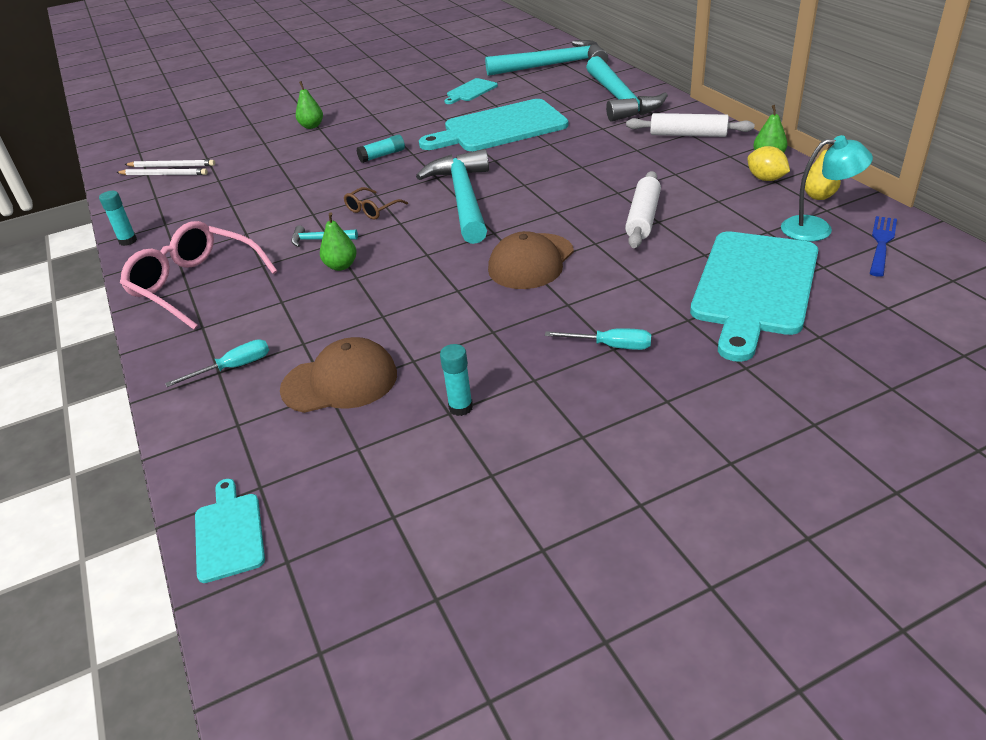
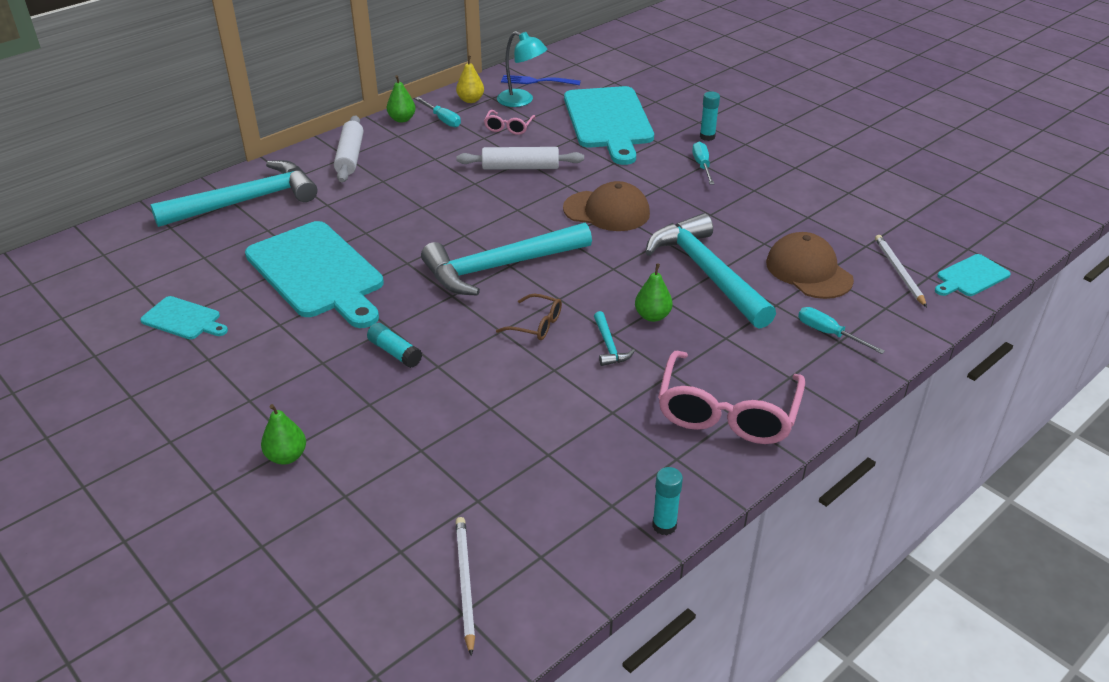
camera: 110 degrees left, 0 degrees up
(172, 166) = (433, 587): white pencil -> white pencil (899, 272)
(460, 407) = (800, 213): turquoise glue stick -> turquoise glue stick (707, 137)
(553, 65) = (107, 262): turquoise hammer -> turquoise hammer (707, 273)
(741, 216) = (508, 128): none -> pink glasses
(754, 287) = (608, 121): turquoise cutting board -> turquoise cutting board turned 75 degrees clockwise
(765, 179) = (442, 120): yellow lemon -> turquoise screwdriver
(817, 229) = (521, 101): turquoise lamp -> turquoise lamp turned 135 degrees clockwise

